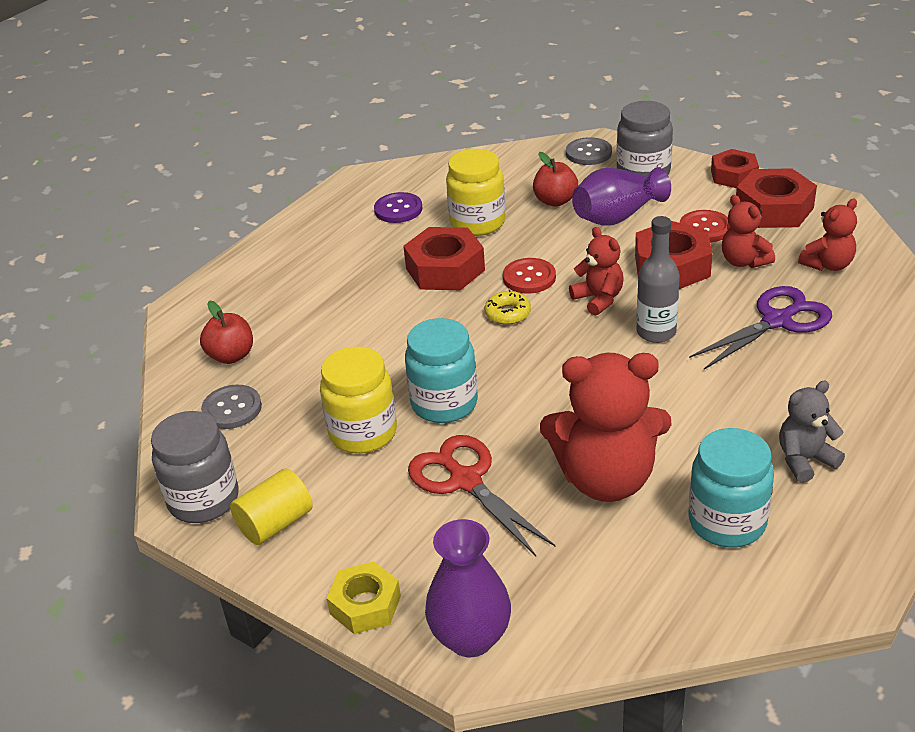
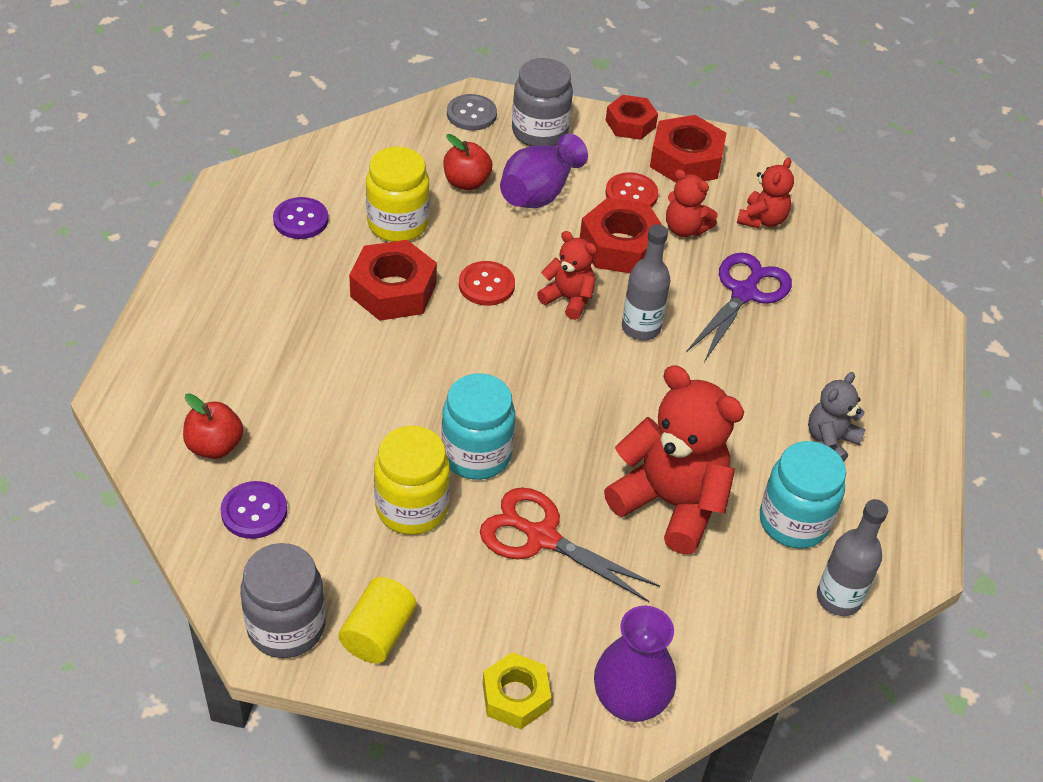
camera: 30 degrees left, 10 degrees up
(232, 409) = (254, 511): grey button -> purple button
(508, 313) = (486, 333): yellow donut -> none
(606, 479) = (670, 503): red teddy bear -> red teddy bear turned 120 degrees counterclockwise
(741, 602) = (838, 598): none -> grey bottle

